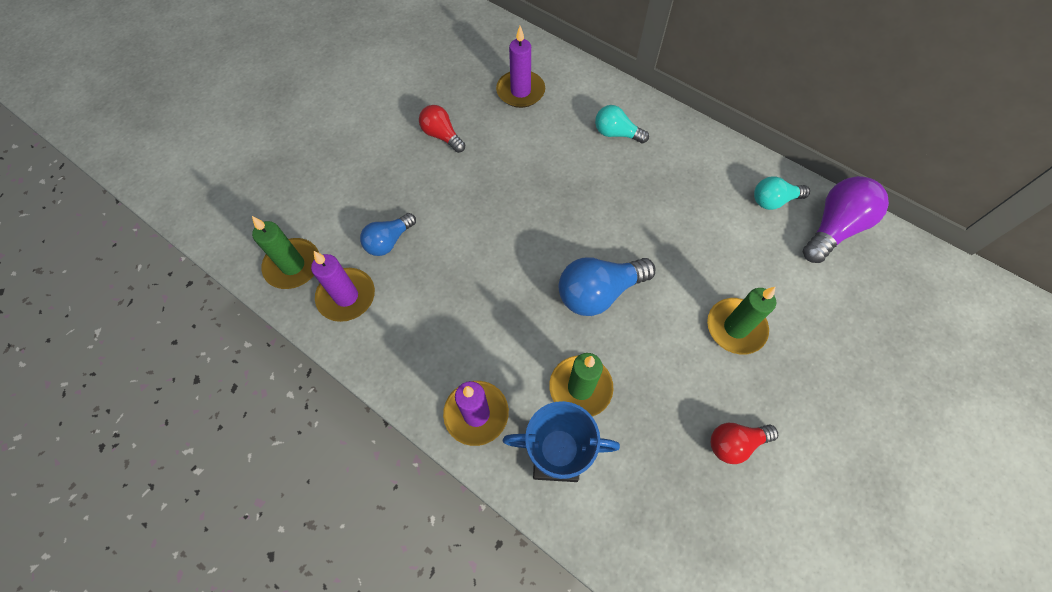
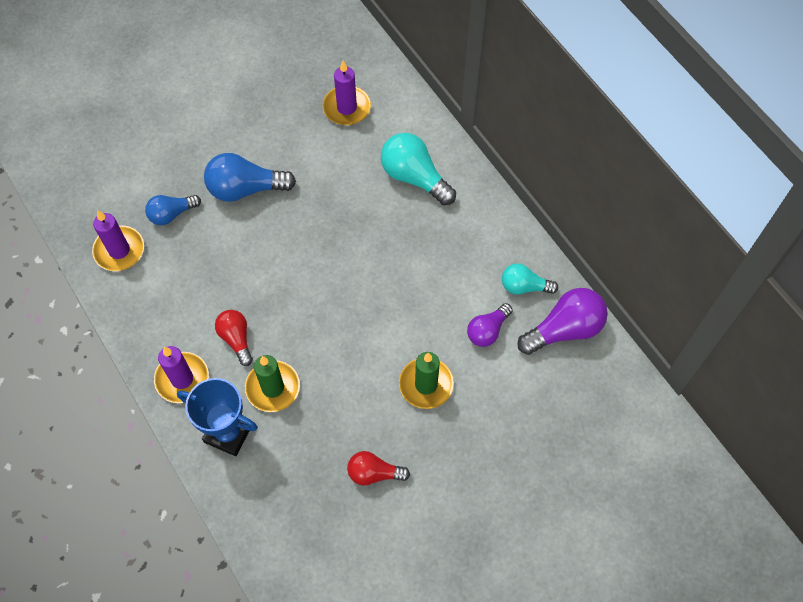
camera: 20 degrees right, 0 degrees up
(293, 265) = (87, 210): green candle -> none
(442, 136) = (256, 130): red light bulb -> red light bulb (236, 339)
(599, 293) = (326, 316): blue light bulb -> blue light bulb (245, 188)
(616, 133) = (414, 177): turquoise light bulb -> turquoise light bulb, size x1.62
(764, 253) = (487, 331): none -> purple light bulb

